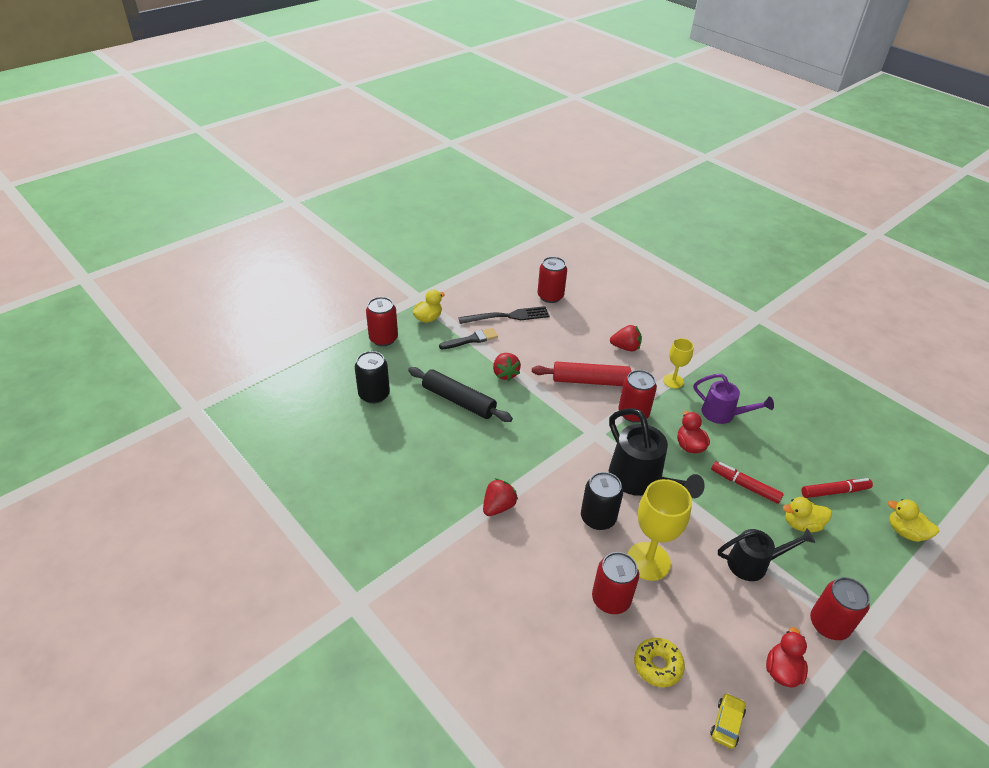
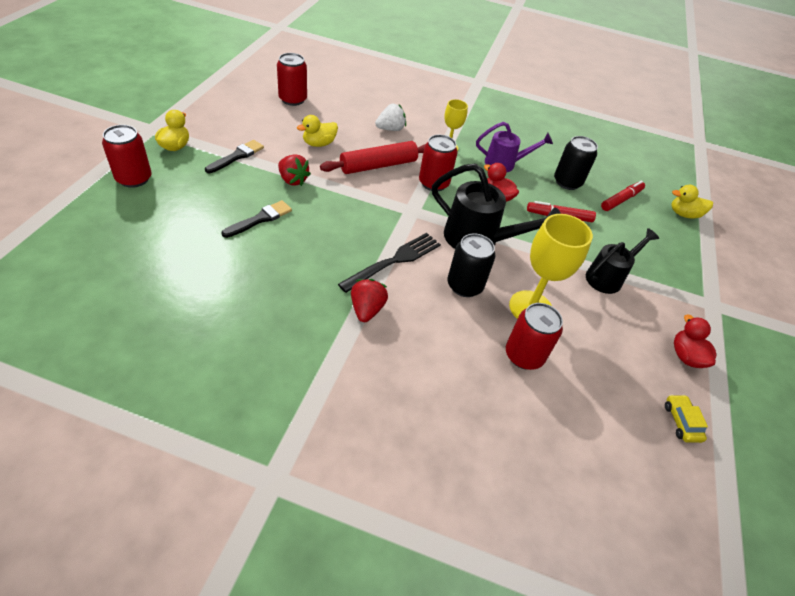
camera: 35 degrees left, 5 degrees up
(374, 394) = (157, 240): black can -> black can (567, 182)
(458, 401) = (260, 219): black rolling pin -> black brush
(507, 316) = (261, 126): black fork -> black fork (394, 261)
(625, 347) = (390, 129): red strawberry -> white strawberry
(657, 665) = (599, 398): yellow donut -> none
(801, 524) = (617, 233): yellow duck -> yellow duck (319, 144)
(829, 624) = (688, 304): red can -> none

